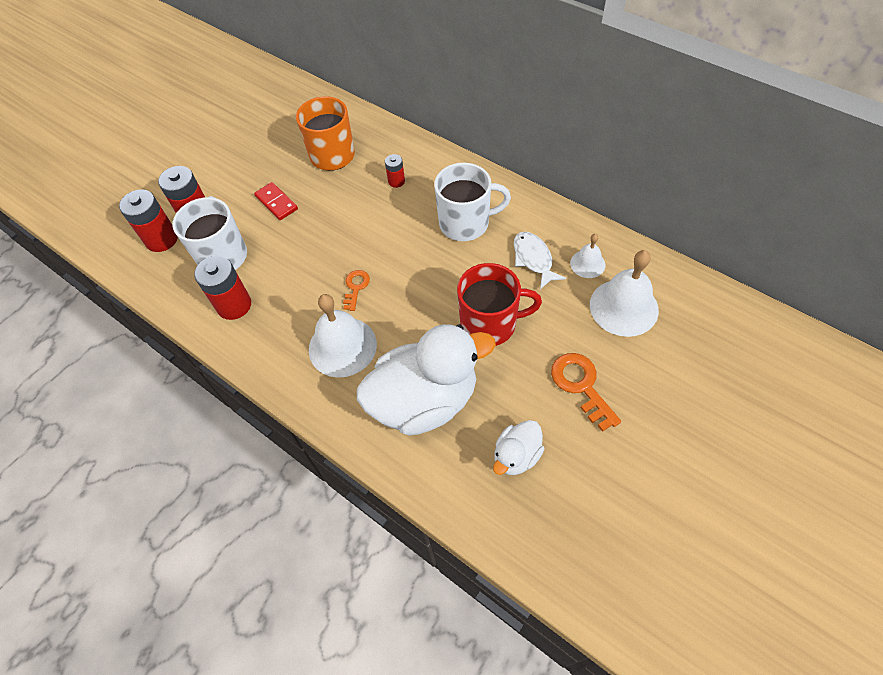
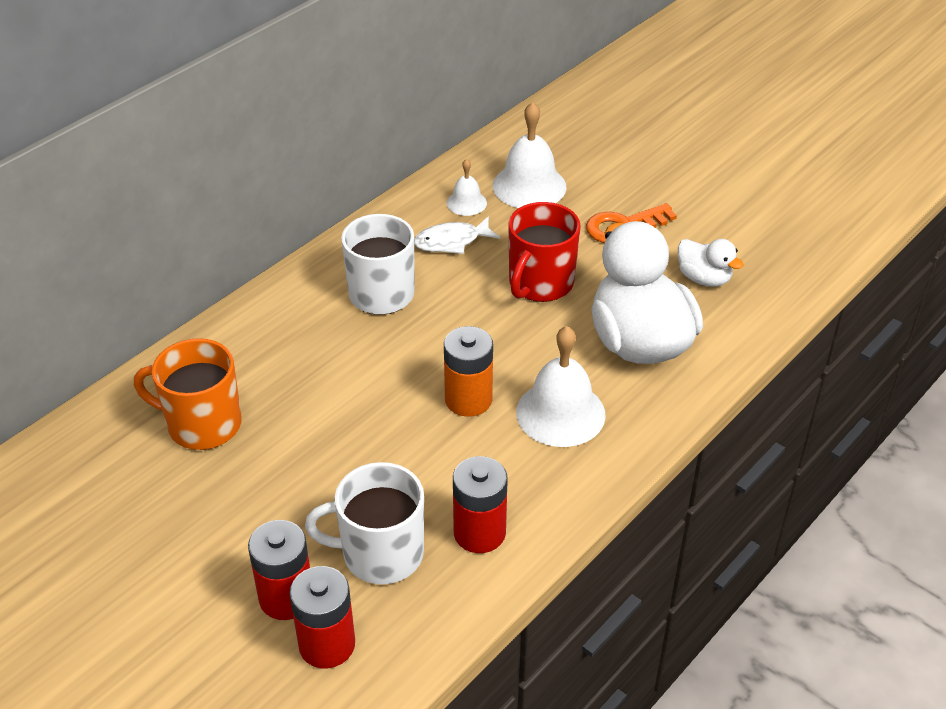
camera: 90 degrees left, 15 degrees down
(276, 203) = (287, 491): red domino -> none
(356, 287) = (468, 399): orange key -> orange battery
(396, 181) = (285, 354): red battery -> none
(490, 324) = (540, 284): red mug -> red mug turned 150 degrees counterclockwise

